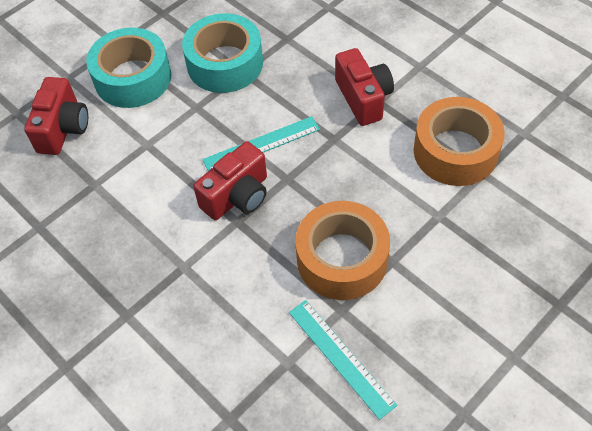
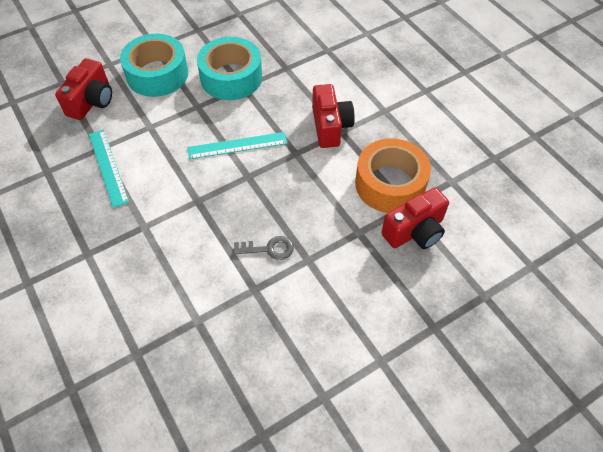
camera: 10 degrees right, 0 degrees up
(237, 196) = (204, 181): red camera -> red camera (415, 231)
(340, 357) = (240, 327): turquoise ruler -> turquoise ruler (108, 167)
(342, 259) = (269, 249): orange tape -> grey key

